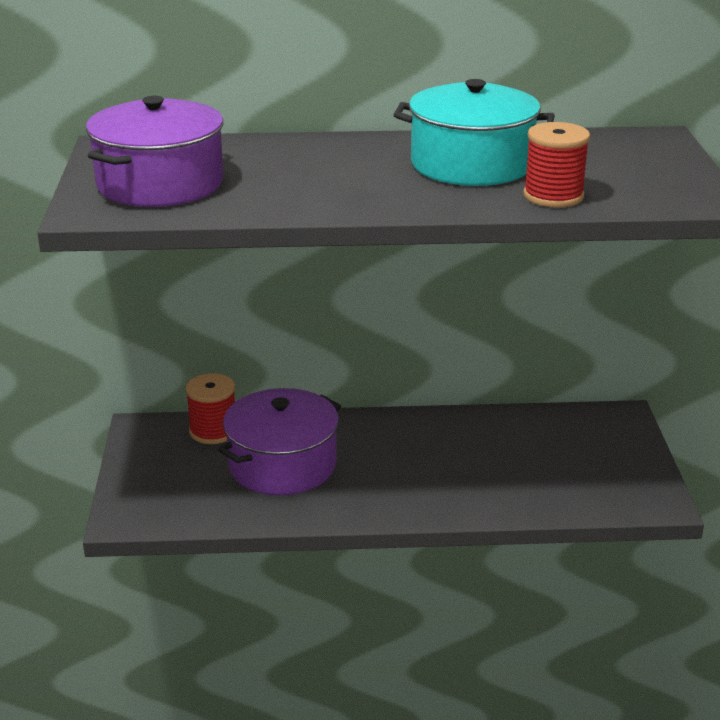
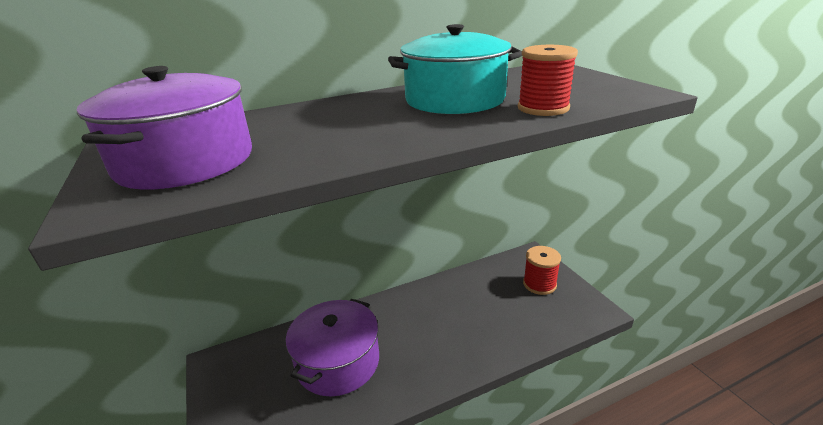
camera: 20 degrees left, 0 degrees up
(213, 431) = (273, 347): red spool -> red spool (539, 284)

